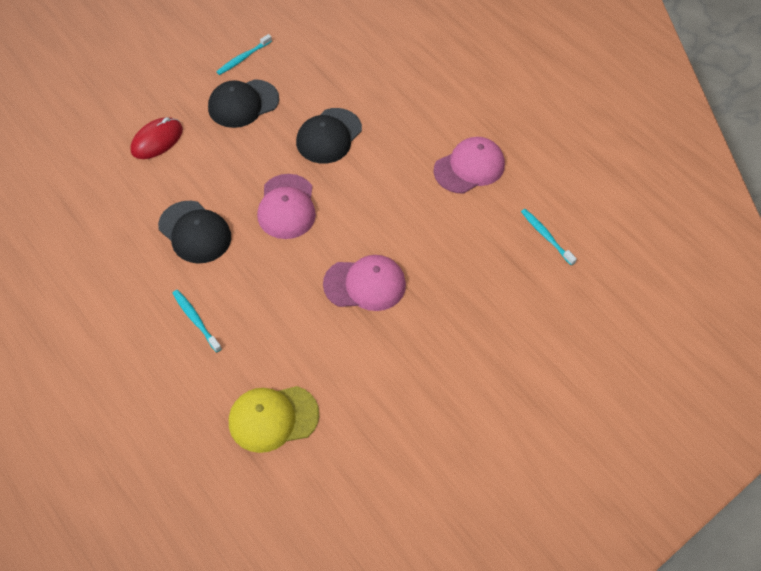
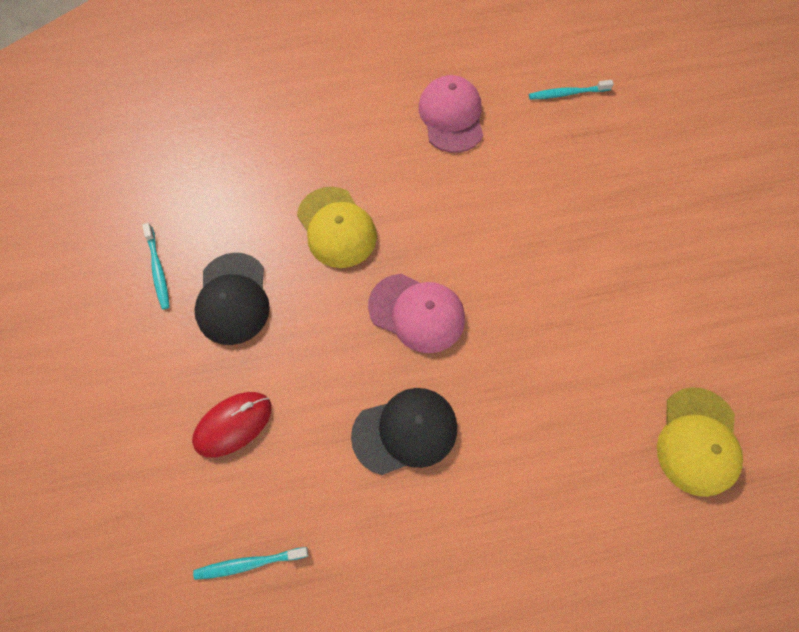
camera: 60 degrees left, 10 degrees up
(157, 140) = (233, 424): red mouse -> red mouse turned 75 degrees clockwise
(195, 320) = (535, 478): turquoise toothbrush -> turquoise toothbrush (249, 563)
(329, 136) = (336, 227): black cap -> yellow cap
(365, 284) = (559, 277): pink cap -> none

